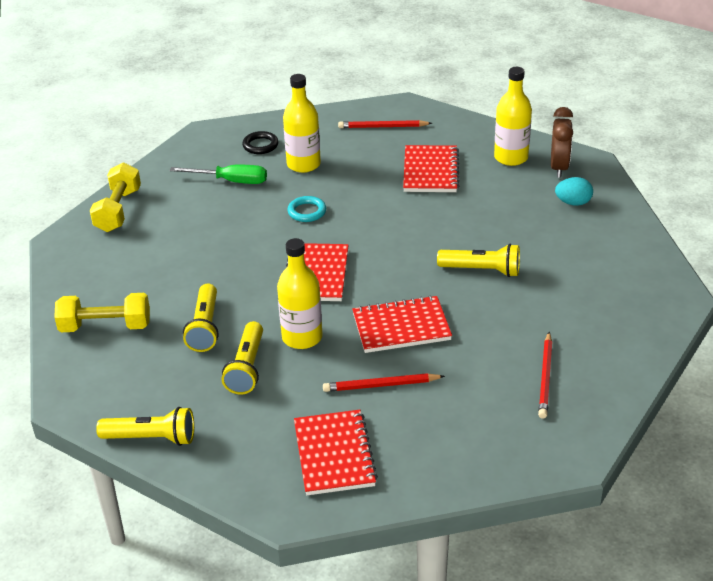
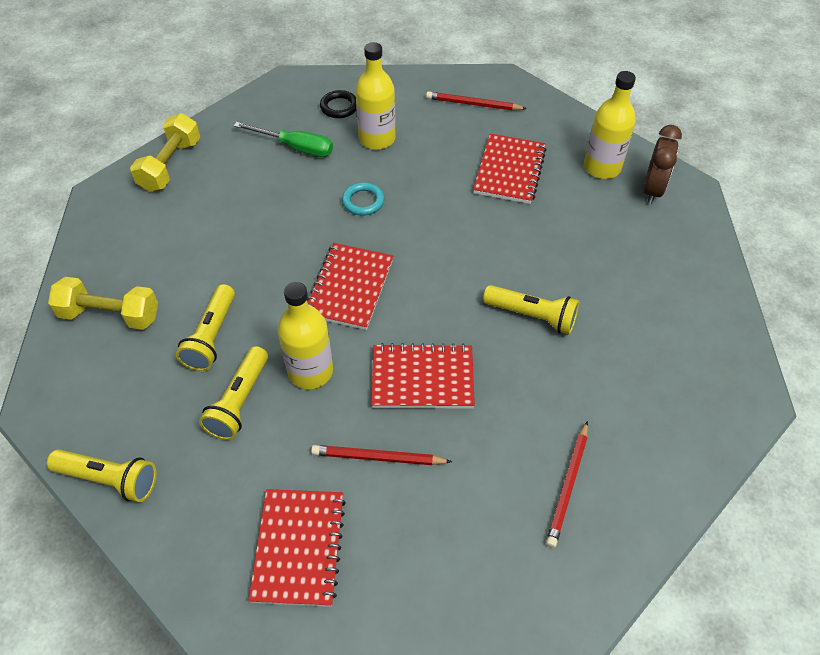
camera: 10 degrees right, 15 degrees up
(573, 203) = (657, 241): turquoise egg -> none

